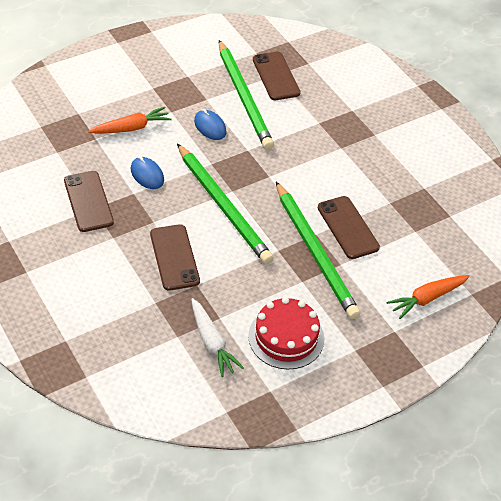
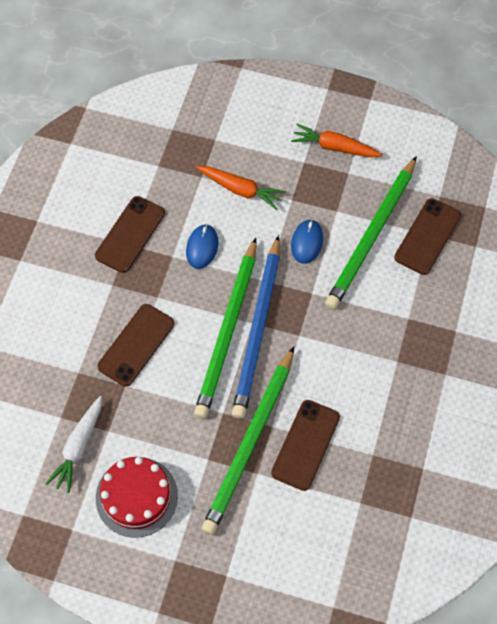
camera: 50 degrees right, 15 degrees up
(241, 191) = (258, 330): none -> blue pencil
(427, 298) = (289, 574): orange carrot -> orange carrot (334, 147)

